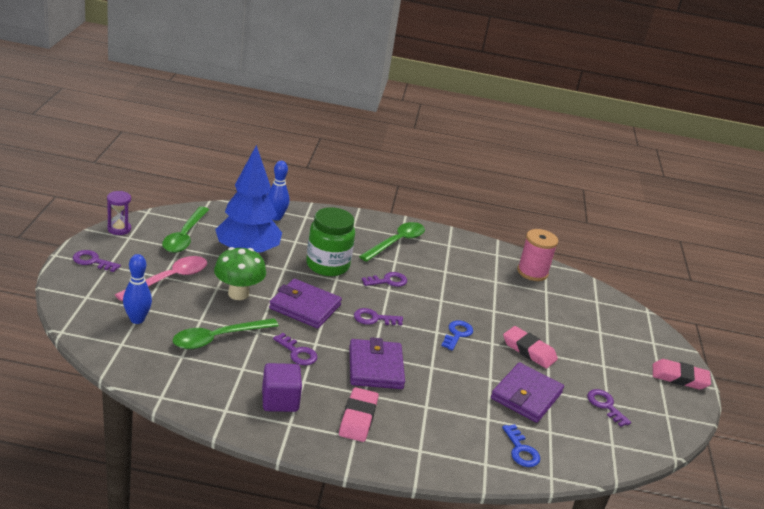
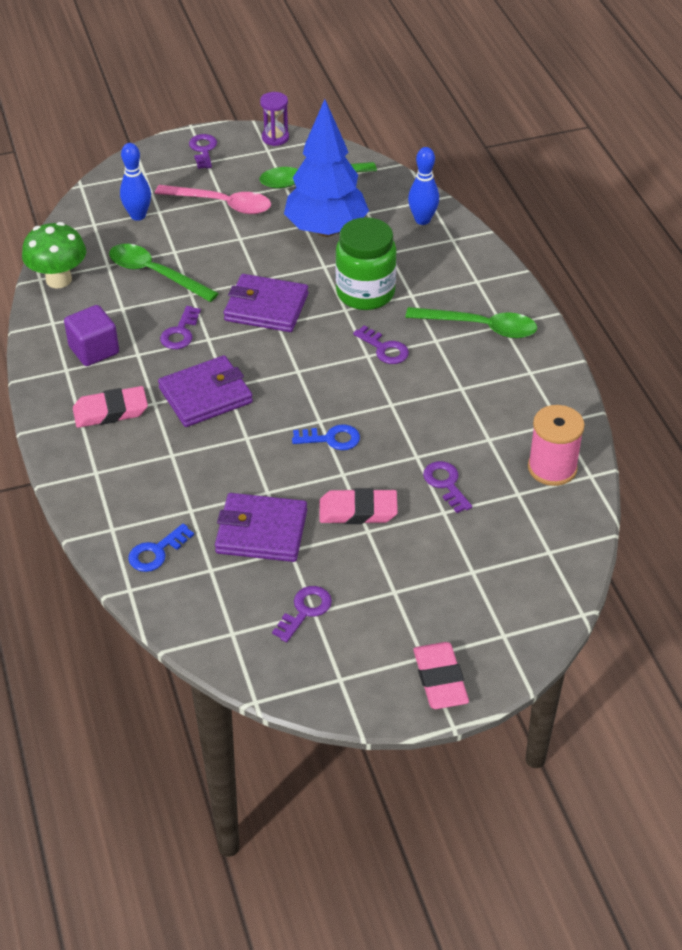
camera: 70 degrees right, 15 degrees up
(238, 294) = (243, 255): green mushroom -> green mushroom (59, 280)
(305, 307) = (266, 307): purple wallet -> purple wallet turned 75 degrees counterclockwise
(374, 318) = (295, 364): purple key -> purple key (446, 484)
(529, 350) = (358, 511): pink eraser -> pink eraser turned 75 degrees clockwise

